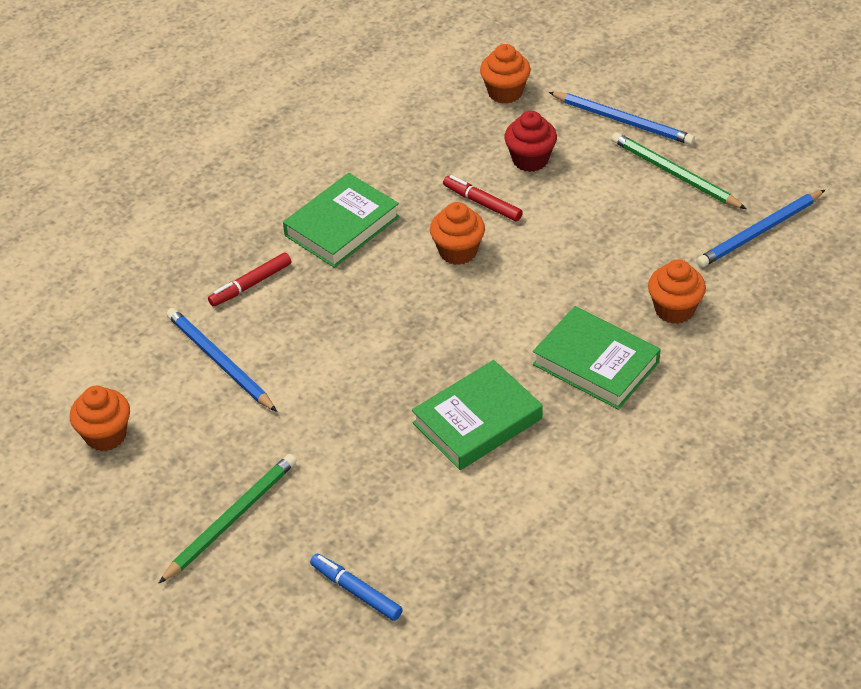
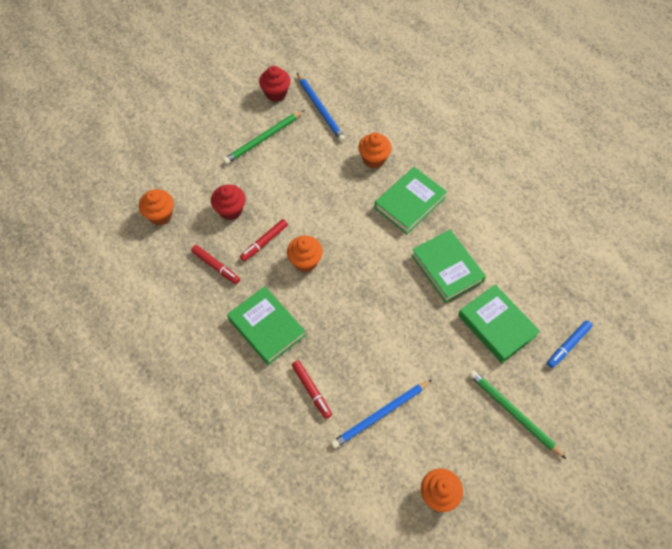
camera: 85 degrees left, 15 degrees up
(381, 492) = (497, 325): none -> green book
(431, 160) = (216, 266): none -> red marker
(623, 121) = (208, 156): blue pencil -> none
(774, 175) = (276, 93): none -> red cupcake

